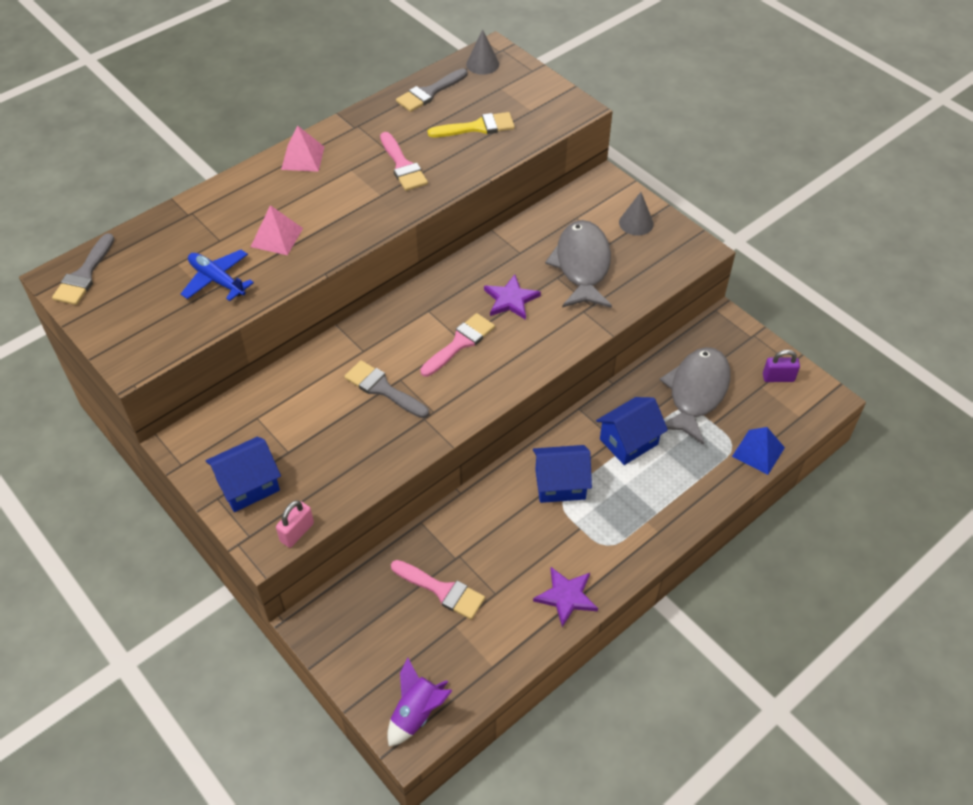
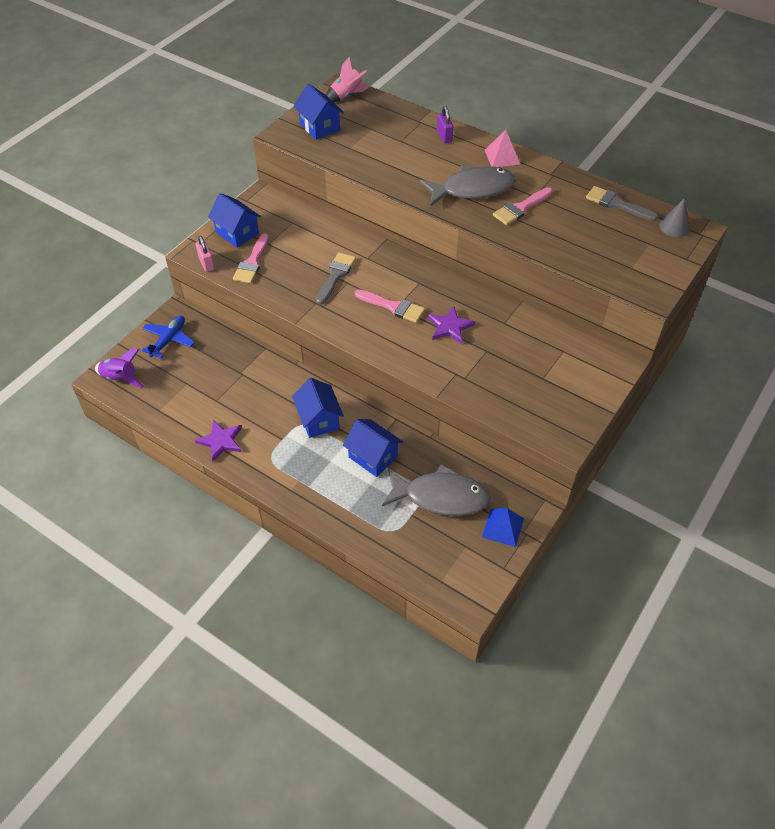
camera: 75 degrees right, 0 degrees up
(84, 275) = (346, 95): grey brush -> pink rocket
(140, 316) = (319, 127): none -> blue house
(217, 280) = (363, 149): blue plane -> blue plane (168, 340)
(277, 237) = (415, 165): pink pyramid -> none
(297, 532) = (206, 263): pink padlock -> pink padlock turned 45 degrees clockwise
(442, 590) = (212, 371): pink brush -> pink brush (252, 262)
(477, 127) = (590, 239): yellow brush -> none
(582, 265) = (507, 364): grey fish -> grey fish (472, 189)
(636, 223) = (577, 392): grey cone -> none
(758, 452) = (391, 551): blue pyramid -> blue pyramid (503, 527)
(778, 378) = (481, 559): purple padlock -> purple padlock (444, 136)

